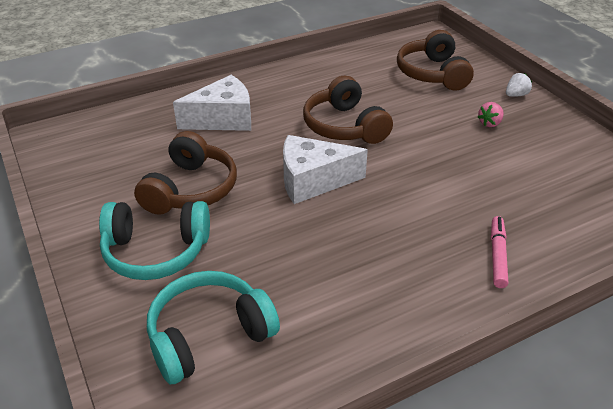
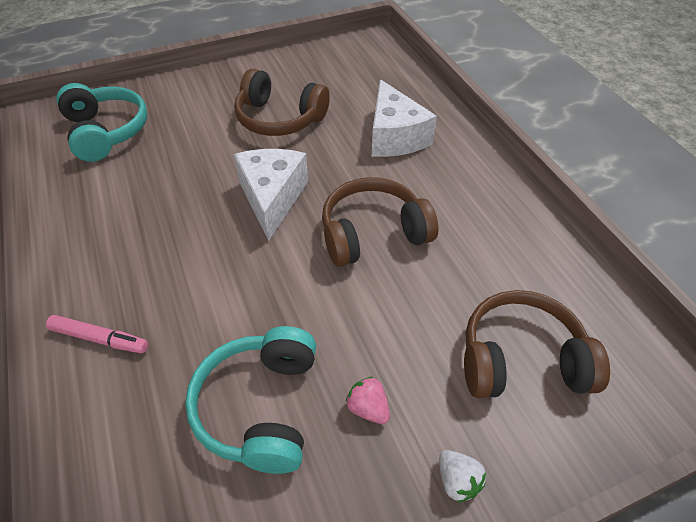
camera: 95 degrees right, 10 degrees up
(156, 251) = (205, 104): turquoise headphones -> turquoise headphones (260, 407)

